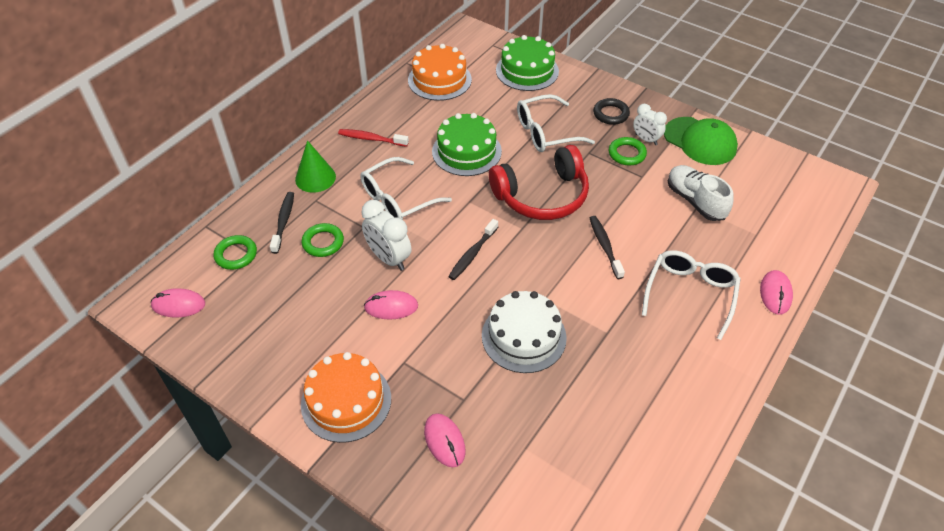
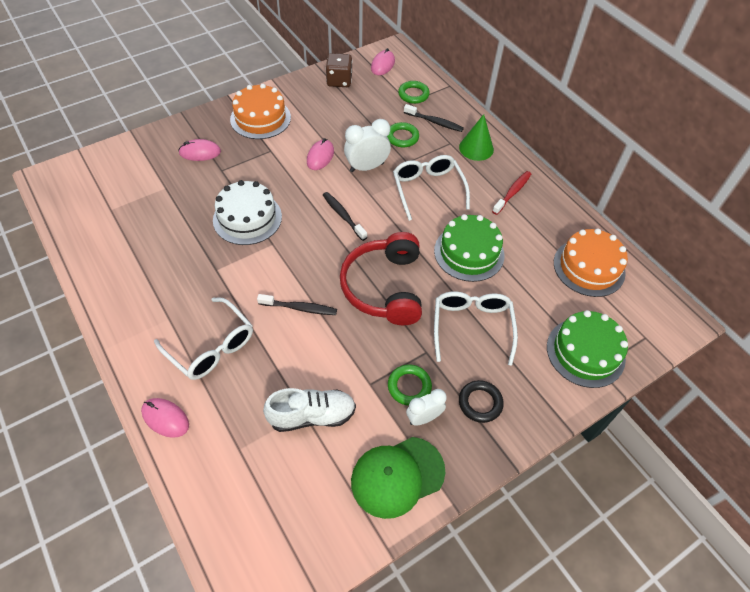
camera: 110 degrees right, 5 degrees up
(231, 341) = (339, 81): none -> brown dice

